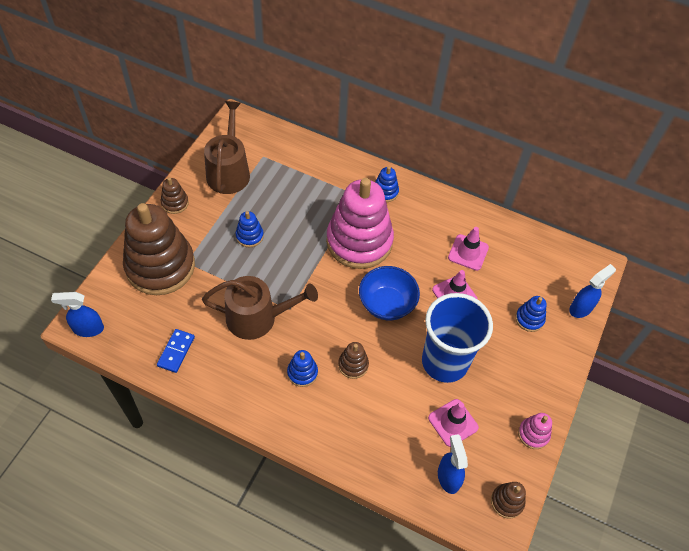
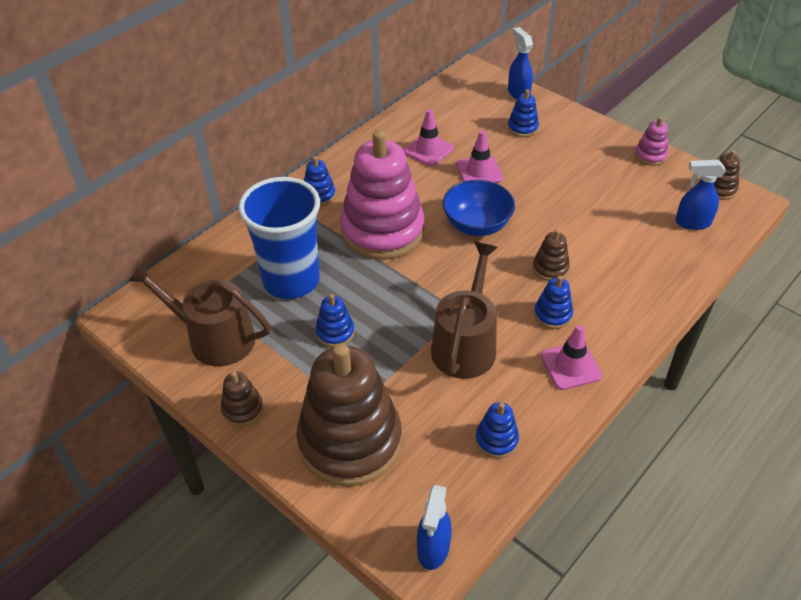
camera: 70 degrees left, 10 degrees down
(176, 351) = (496, 440): blue domino -> blue stacking toy
(444, 362) = (560, 196): blue cup -> blue cup (291, 280)
(453, 422) = (632, 206): pink traffic cone -> pink traffic cone (571, 366)

